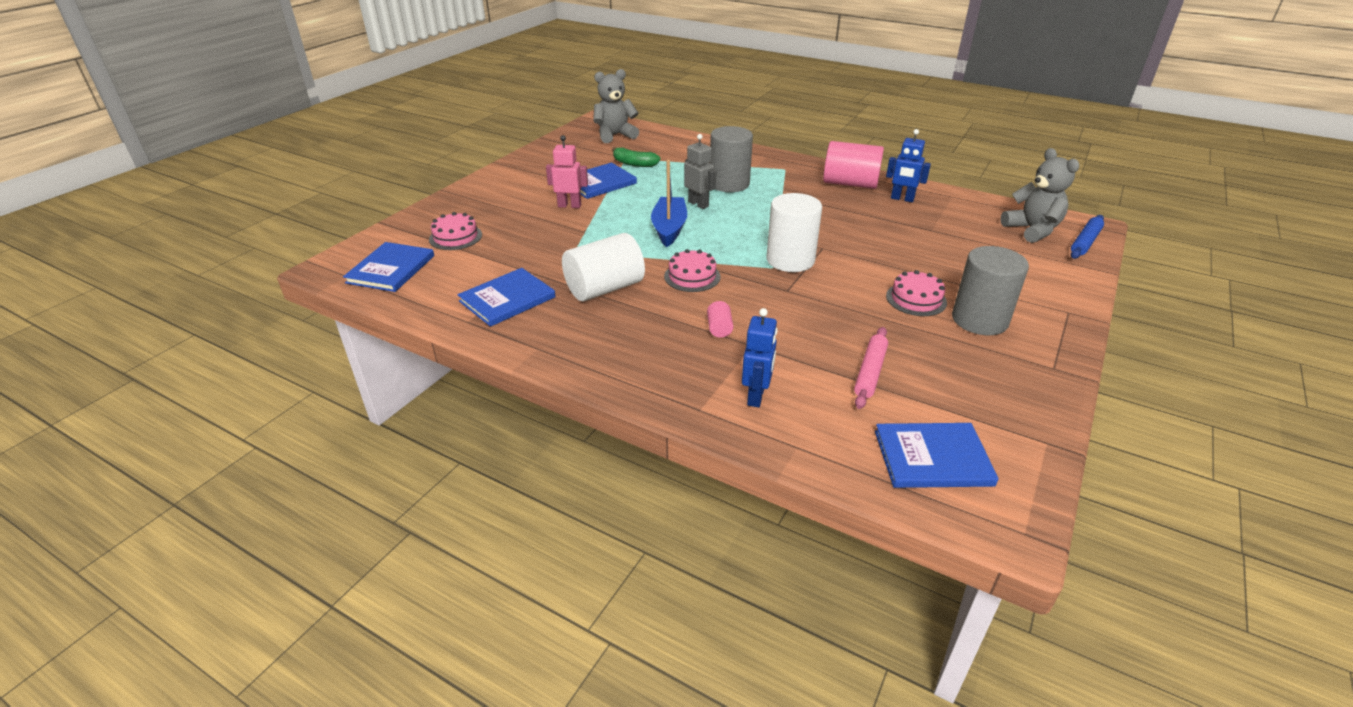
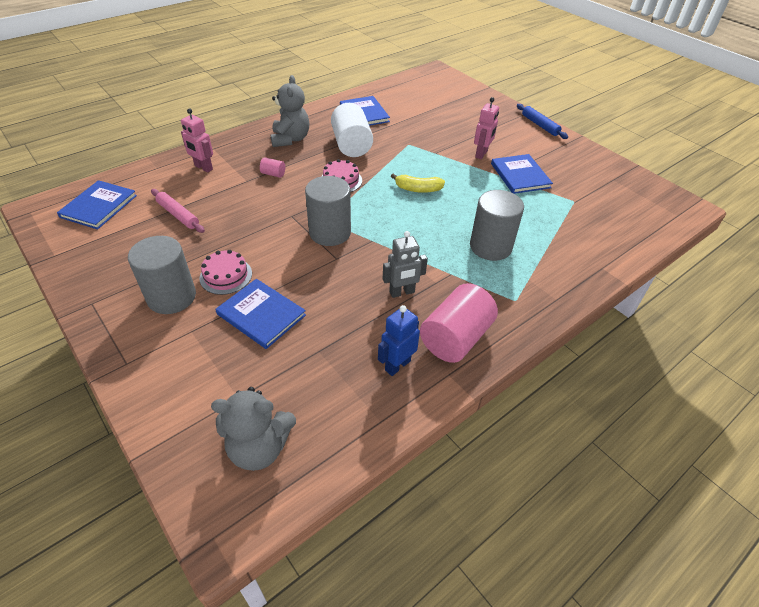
camera: 110 degrees right, 10 degrees up
(391, 269) = (423, 86): blue book -> blue book (261, 315)
(455, 237) = (453, 107): pink cake -> none
(615, 135) = (638, 207): grey teddy bear -> grey teddy bear (290, 139)
(634, 164) = (558, 202): green banana -> none
(669, 228) = (418, 189): blue boat -> yellow banana
(698, 204) = (454, 215): grey robot -> grey robot (402, 292)
(756, 396) = (203, 168): blue robot -> pink robot
(790, 260) = (330, 232): white cylinder -> grey cylinder
(1085, 242) = (199, 486): blue rolling pin -> blue rolling pin (540, 125)

